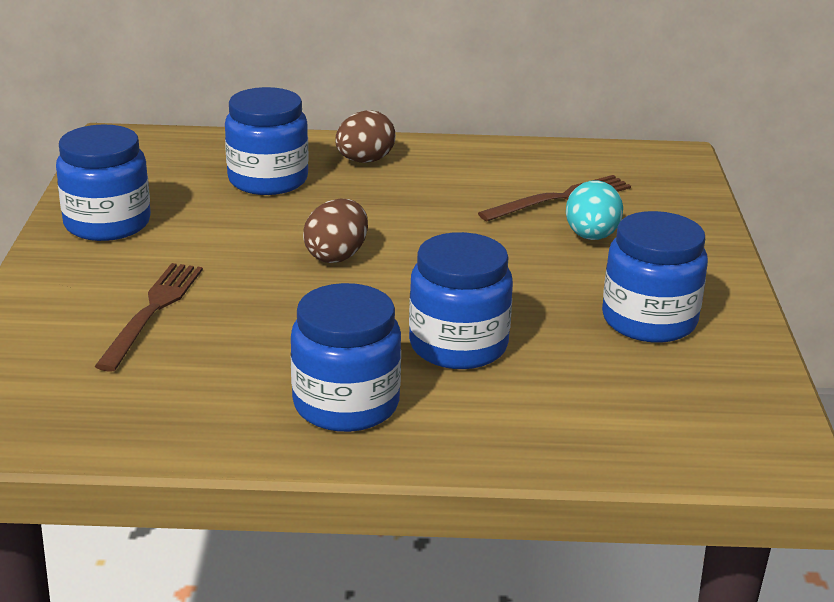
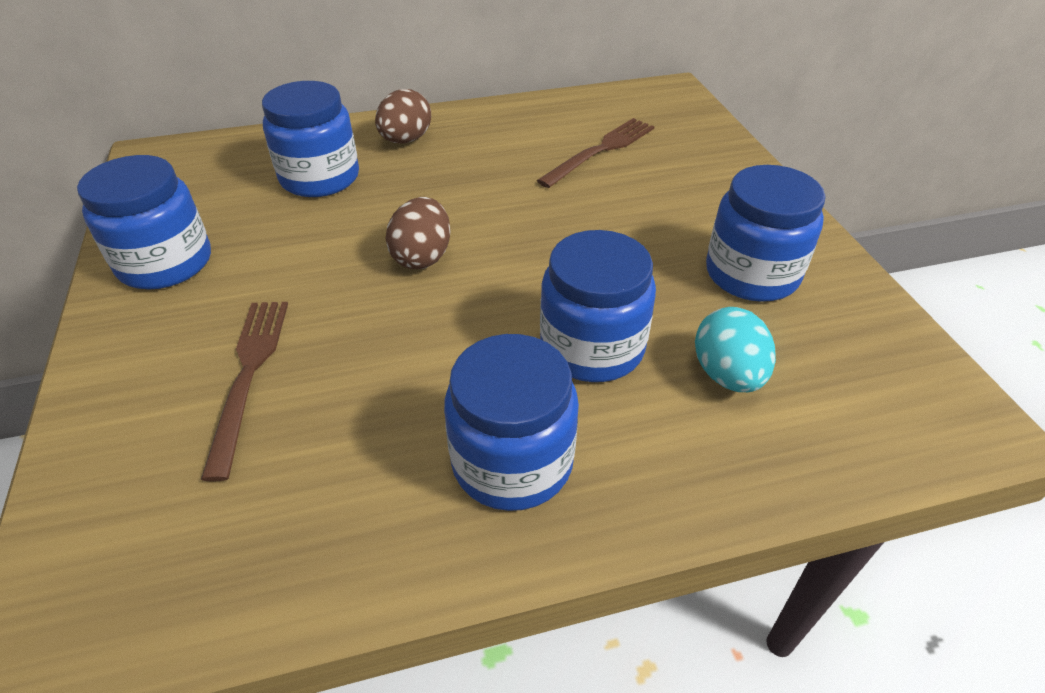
camera: 15 degrees left, 15 degrees up
(591, 237) = (649, 187): turquoise egg -> turquoise egg (727, 375)

